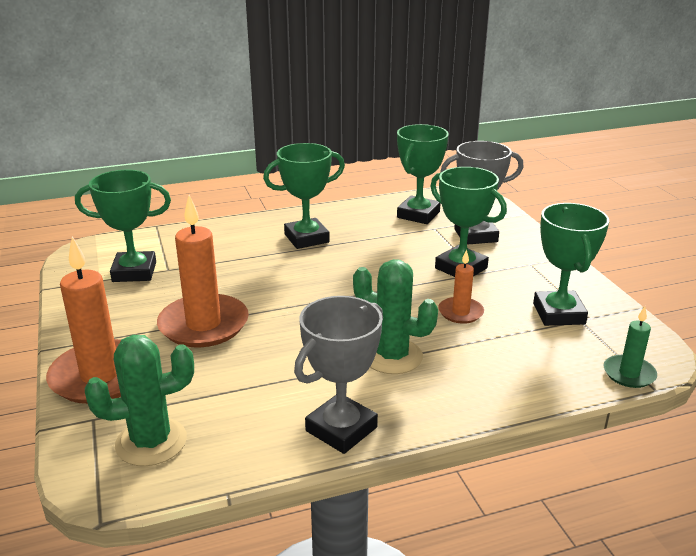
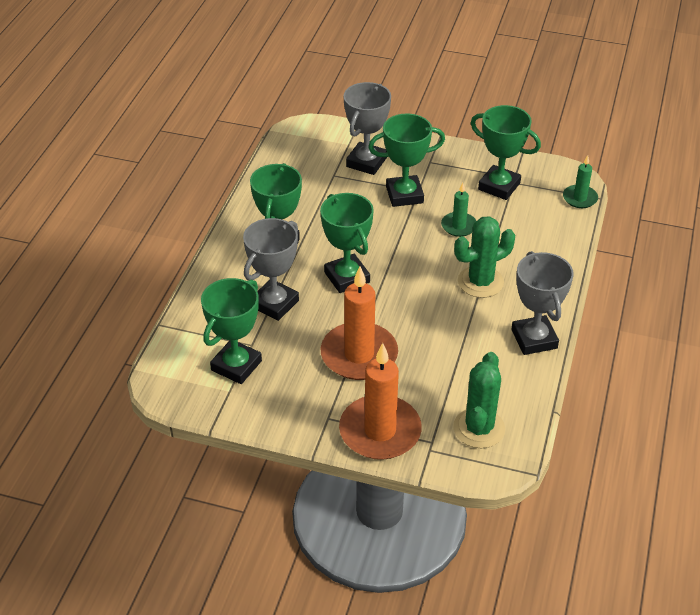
camera: 55 degrees left, 15 degrees up
(231, 261) = (274, 303): none -> grey trophy
(418, 215) = (303, 171): green trophy -> green trophy (347, 277)
(460, 312) = (459, 226): orange candle -> green candle

